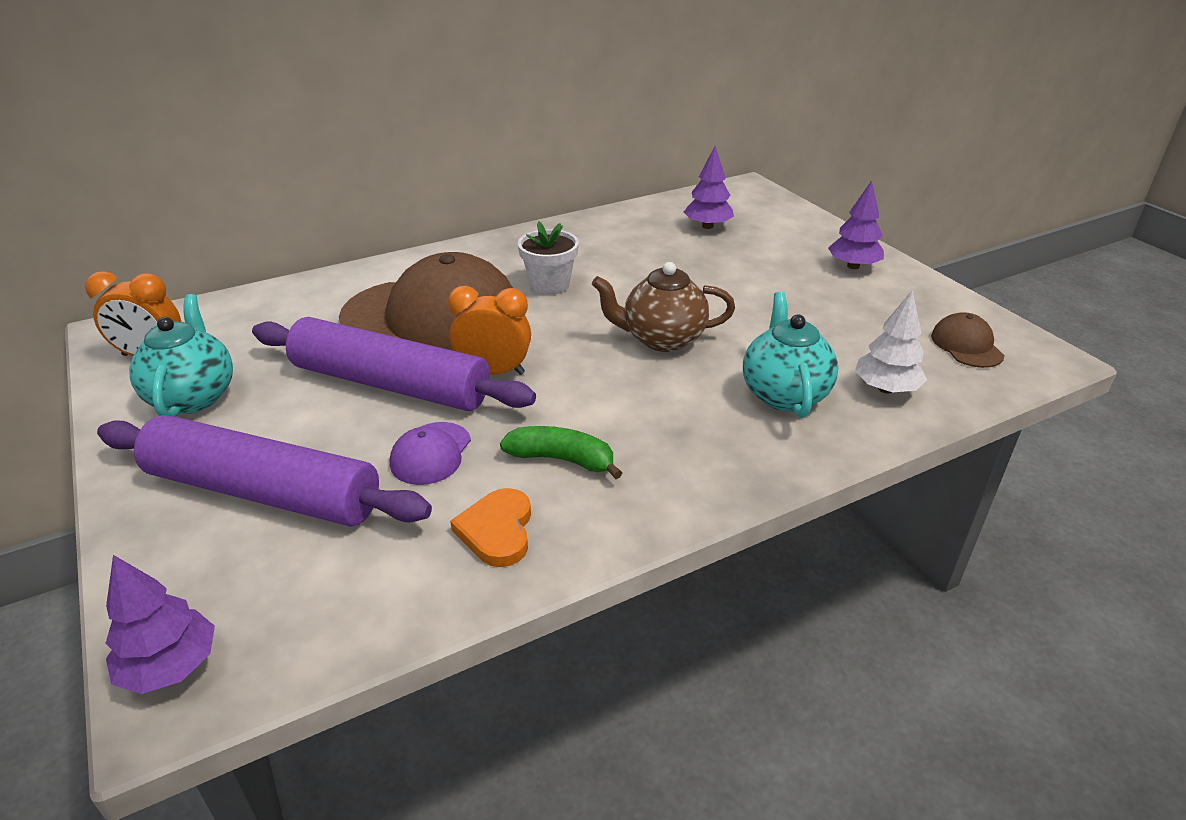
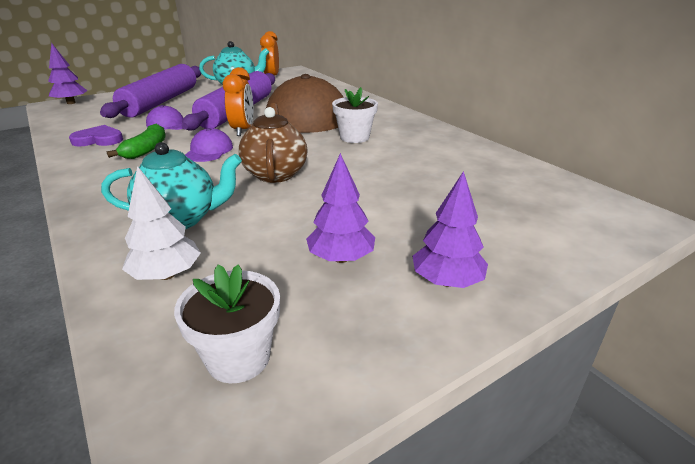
camera: 85 degrees right, 5 degrees down
(497, 530) = (98, 140): orange heart -> purple heart
(577, 396) = (209, 150): none -> purple cap
(707, 226) = (500, 192): purple tree -> purple tree (341, 258)
(966, 345) = (238, 358): brown cap -> white flower pot

